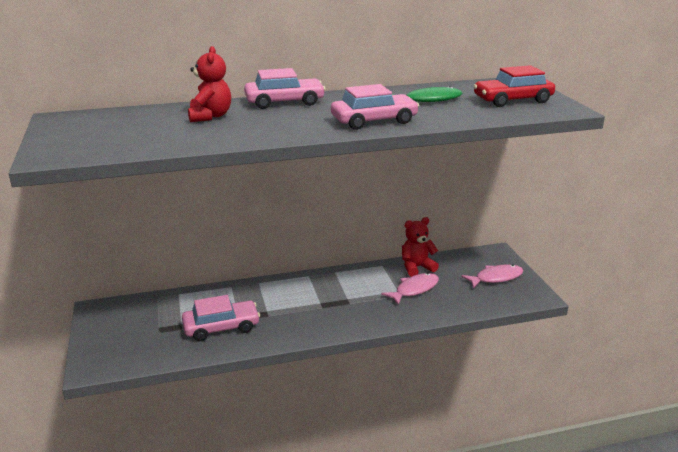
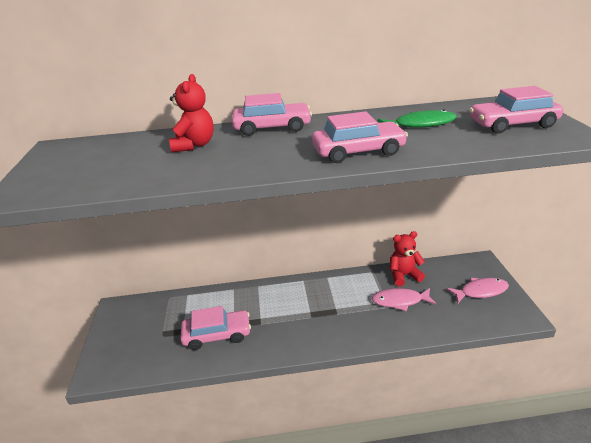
camera: 10 degrees right, 5 degrees up
(414, 289) = (400, 301): pink fish -> pink fish turned 150 degrees counterclockwise
(512, 100) = (512, 124): red car -> pink car

